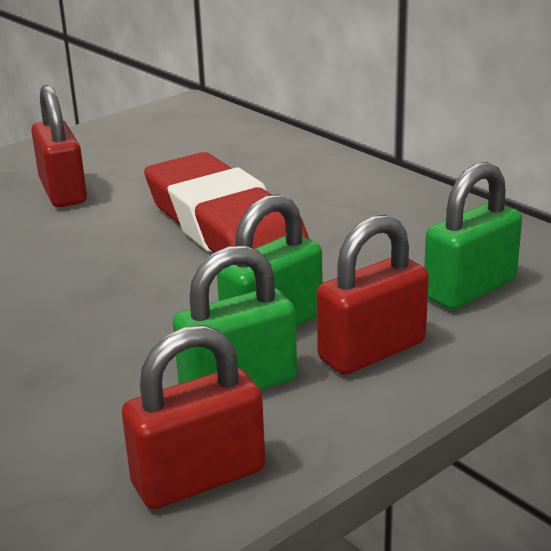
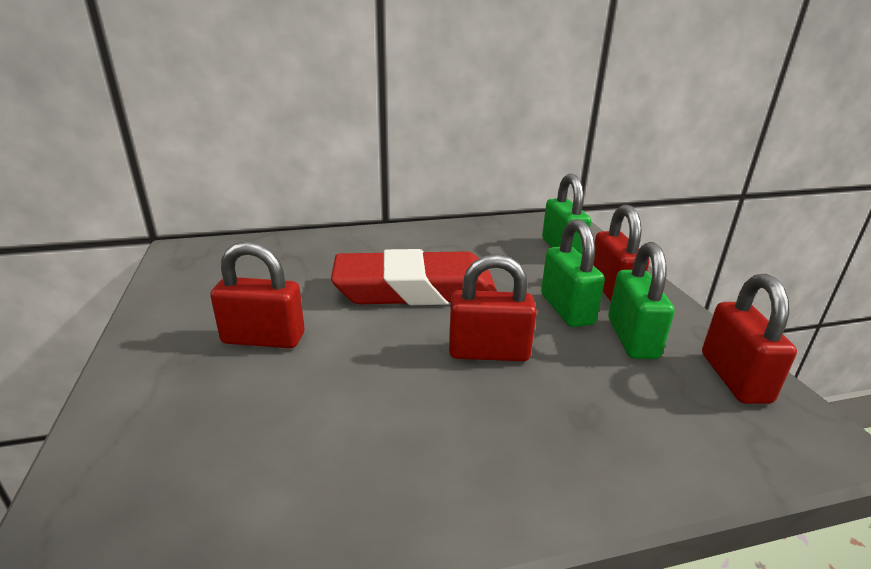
camera: 65 degrees left, 0 degrees up
(125, 298) = (488, 352): none -> red padlock

